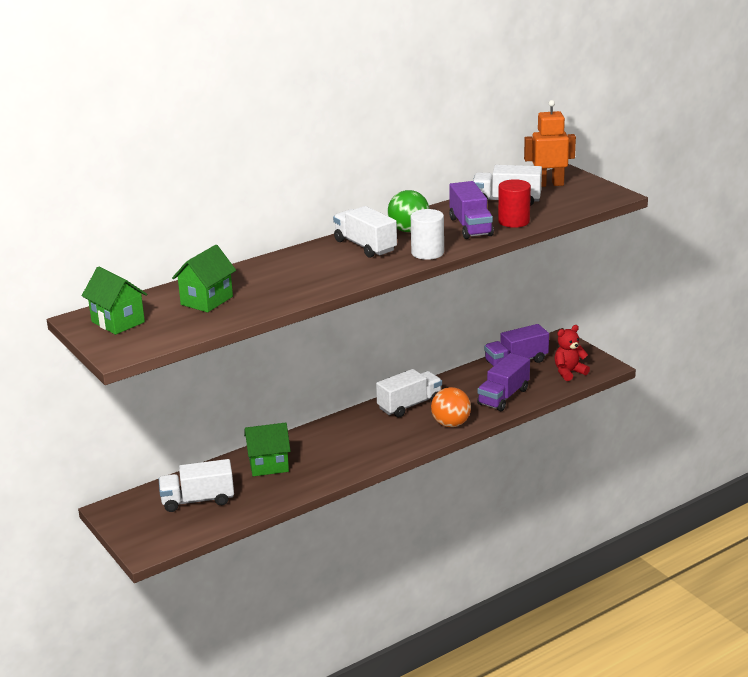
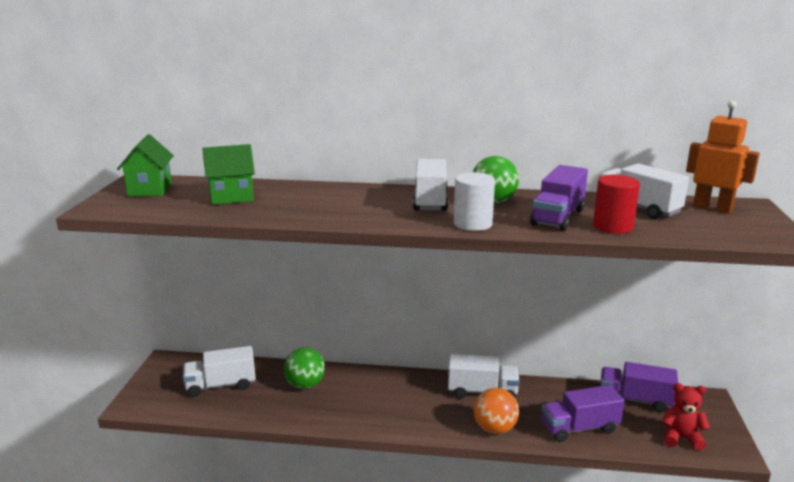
camera: 40 degrees right, 5 degrees down
(198, 500) = (221, 385): white truck -> white truck turned 45 degrees counterclockwise
(269, 465) = (305, 385): green house -> green ball

